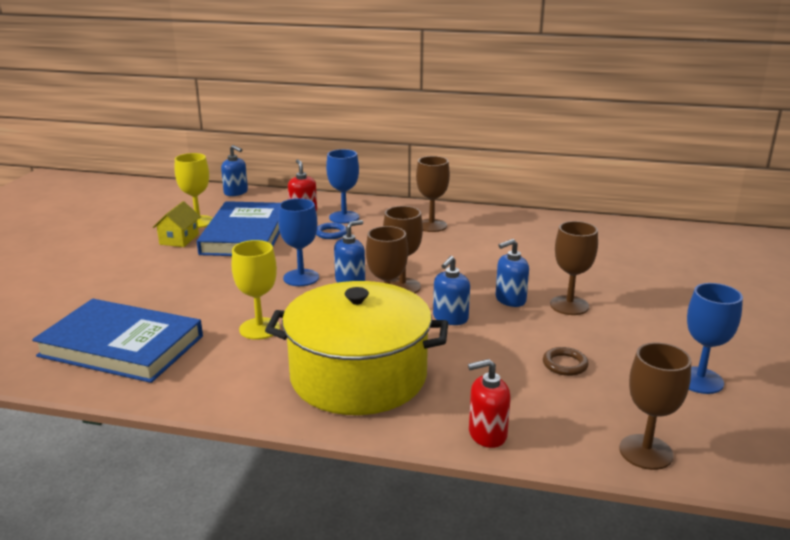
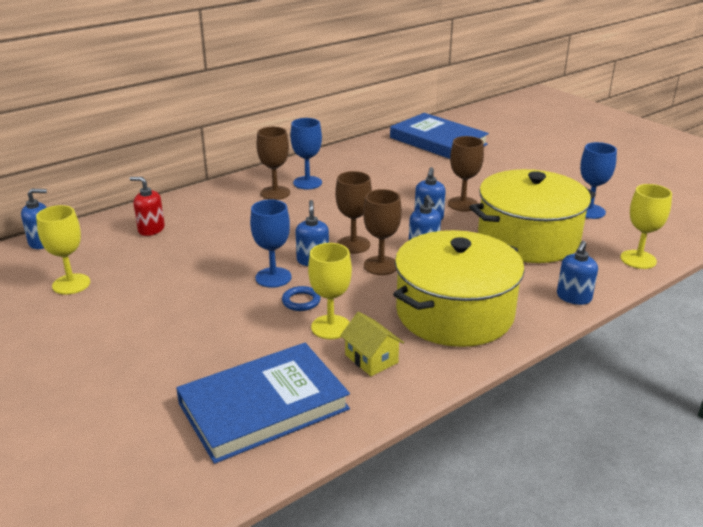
camera: 50 degrees left, 5 degrees up
(179, 239) = (92, 307): yellow house -> yellow house (371, 359)
(245, 234) = (145, 271): blue book -> blue book (438, 141)
(331, 233) = (216, 234): blue ring -> blue ring (301, 301)
(344, 217) = (196, 217): blue goblet -> blue goblet (307, 183)
(487, 434) = (573, 297): red soap dispenser -> blue soap dispenser
(565, 364) = (528, 238): brown ring -> yellow pot
(645, 452) = (638, 259): brown goblet -> yellow goblet

